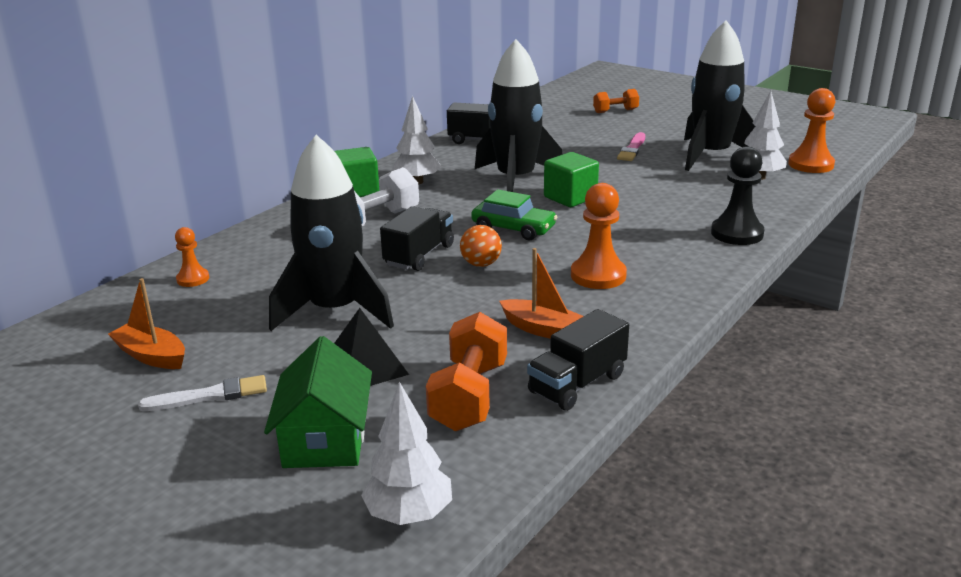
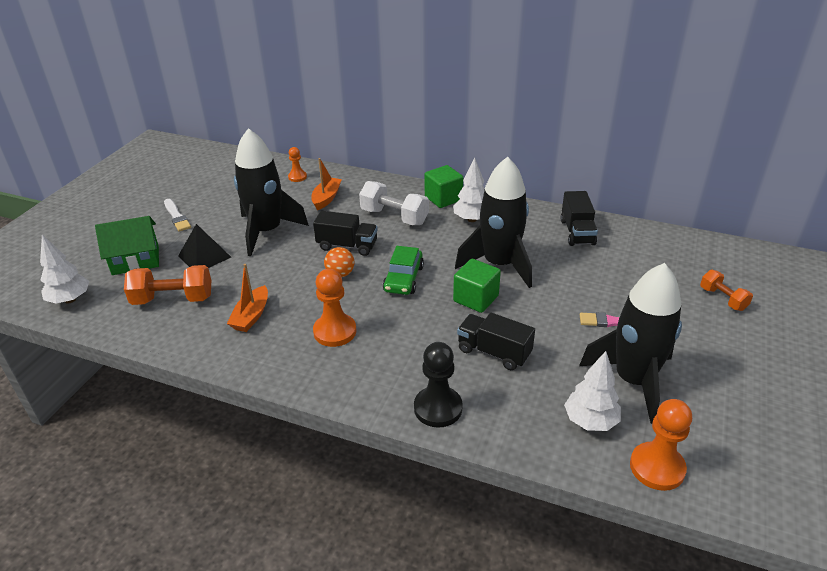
camera: 75 degrees right, 10 degrees up
(152, 356) = (214, 190): orange boat -> orange boat (326, 198)
(577, 384) = (185, 340): black truck -> black truck (494, 352)

